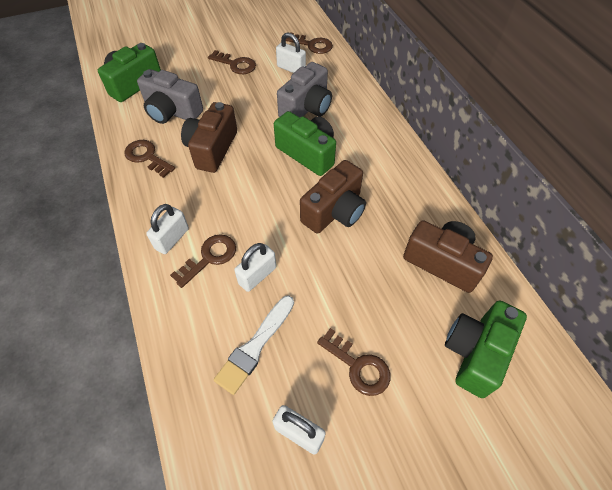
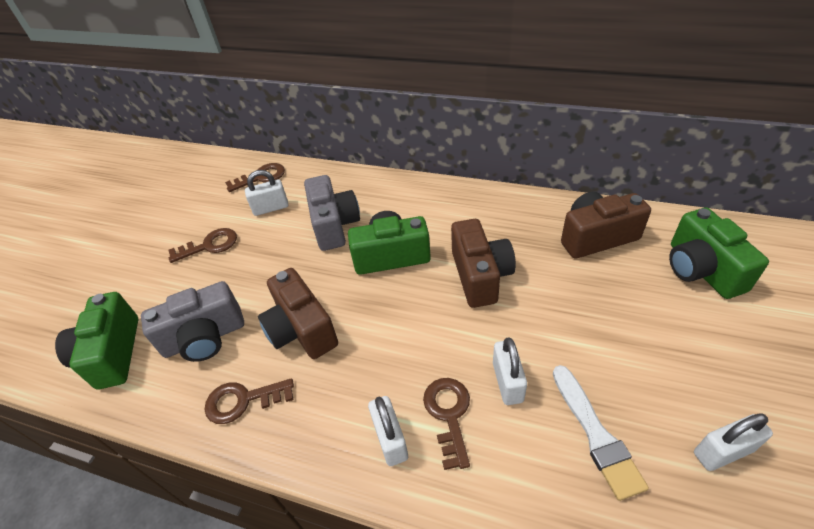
camera: 45 degrees left, 10 degrees down
(358, 366) = (670, 358): brown key -> none

